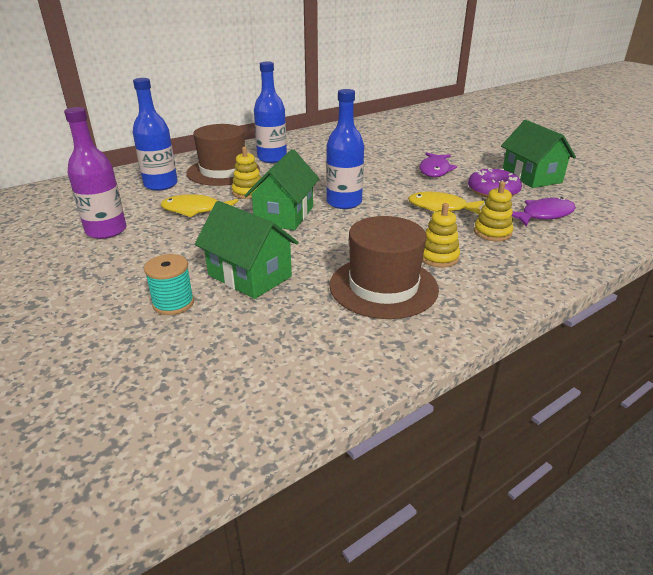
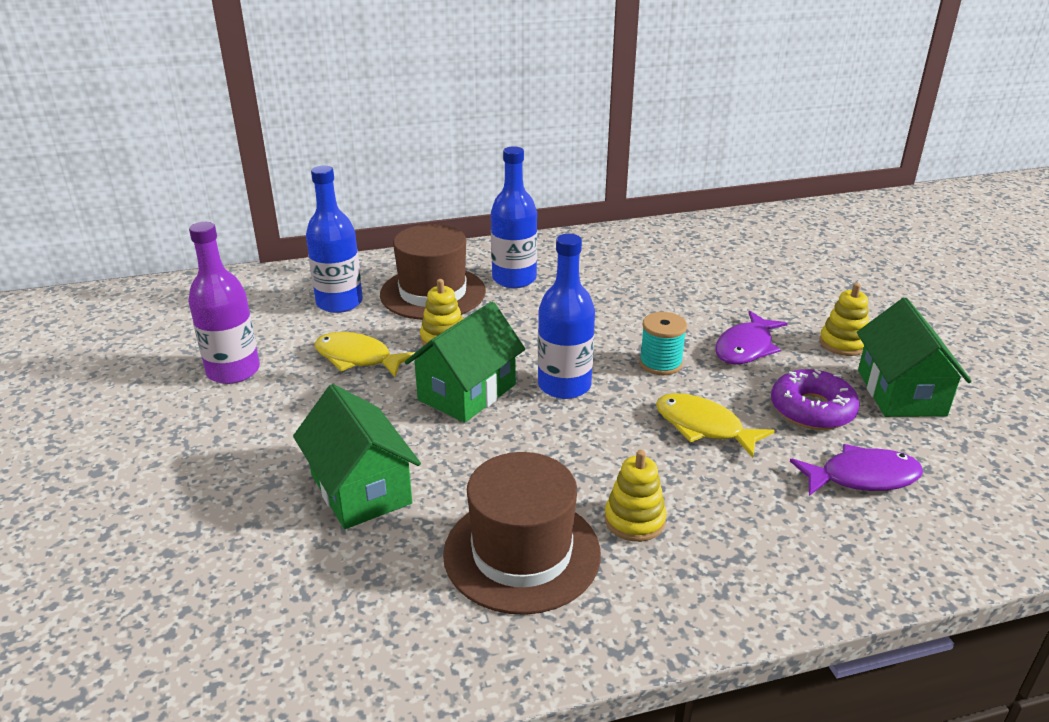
camera: 20 degrees right, 0 degrees up
(173, 303) = (247, 510): turquoise spool -> turquoise spool (660, 363)
(492, 232) = (750, 493): yellow stacking toy -> yellow stacking toy (843, 343)

